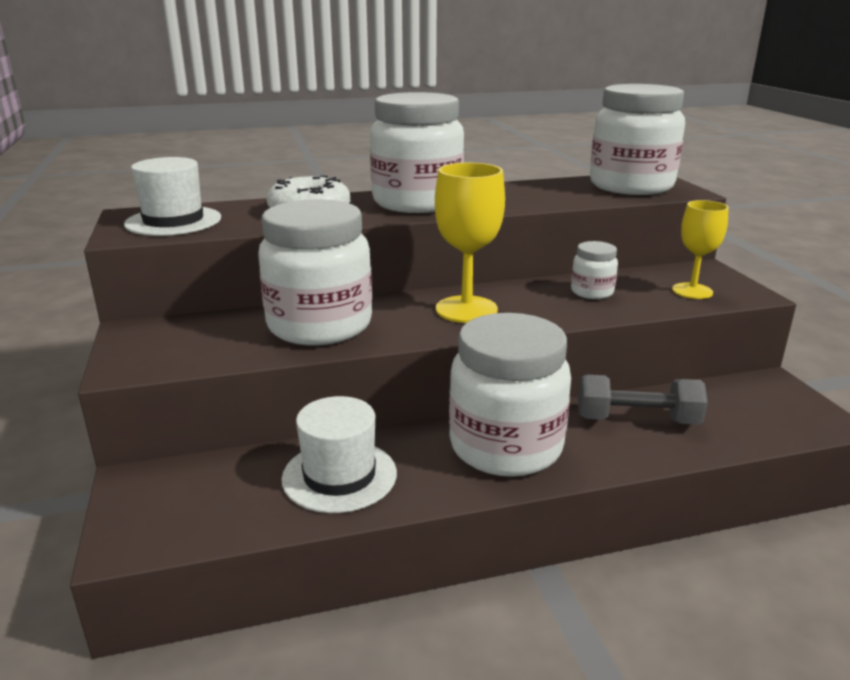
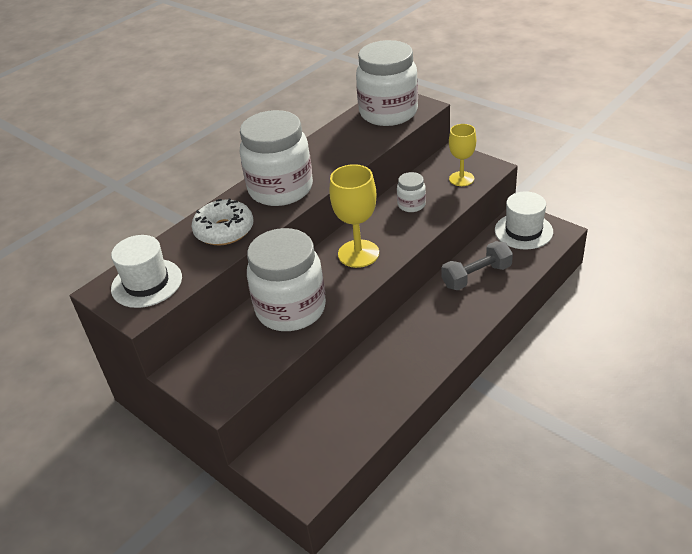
camera: 30 degrees left, 15 degrees up
(339, 476) = (367, 392): white hat -> white hat (523, 231)
(505, 447) = (430, 328): white jar -> none

